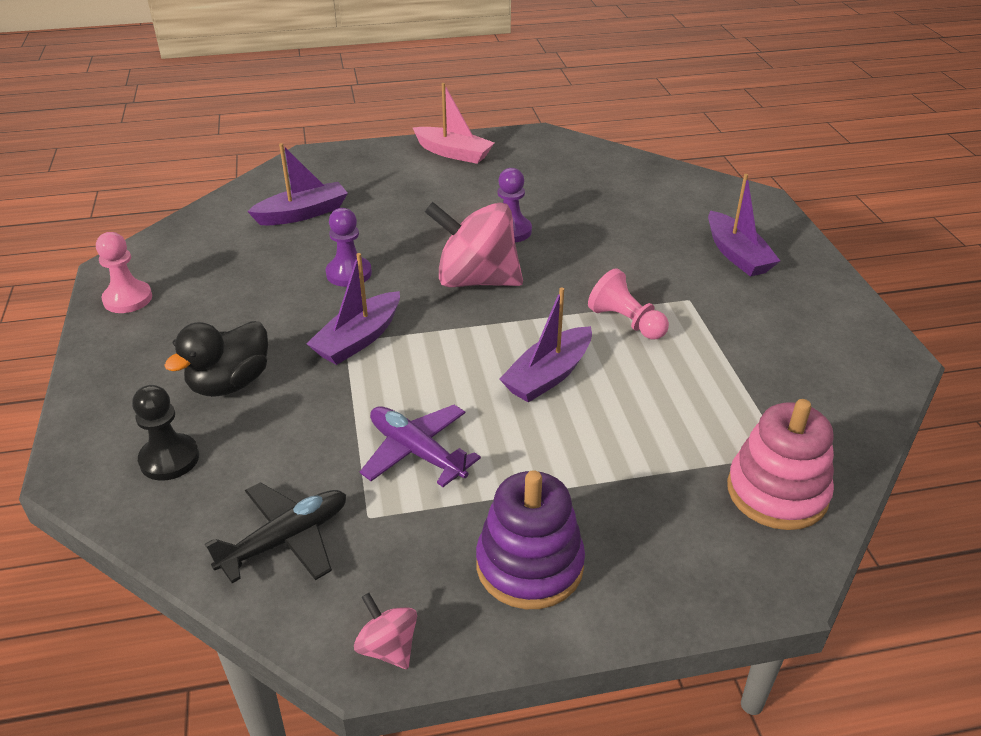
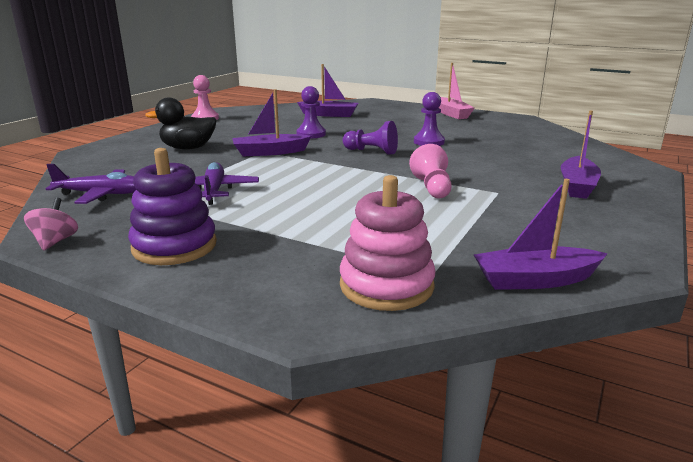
camera: 40 degrees right, 15 degrees down
(169, 459) = (119, 159): black pawn -> none
(286, 539) = (101, 194): black plane -> purple plane
(476, 280) = (371, 151): pink spinning top -> purple pawn
(548, 375) = (339, 191): purple boat -> purple boat (535, 280)

